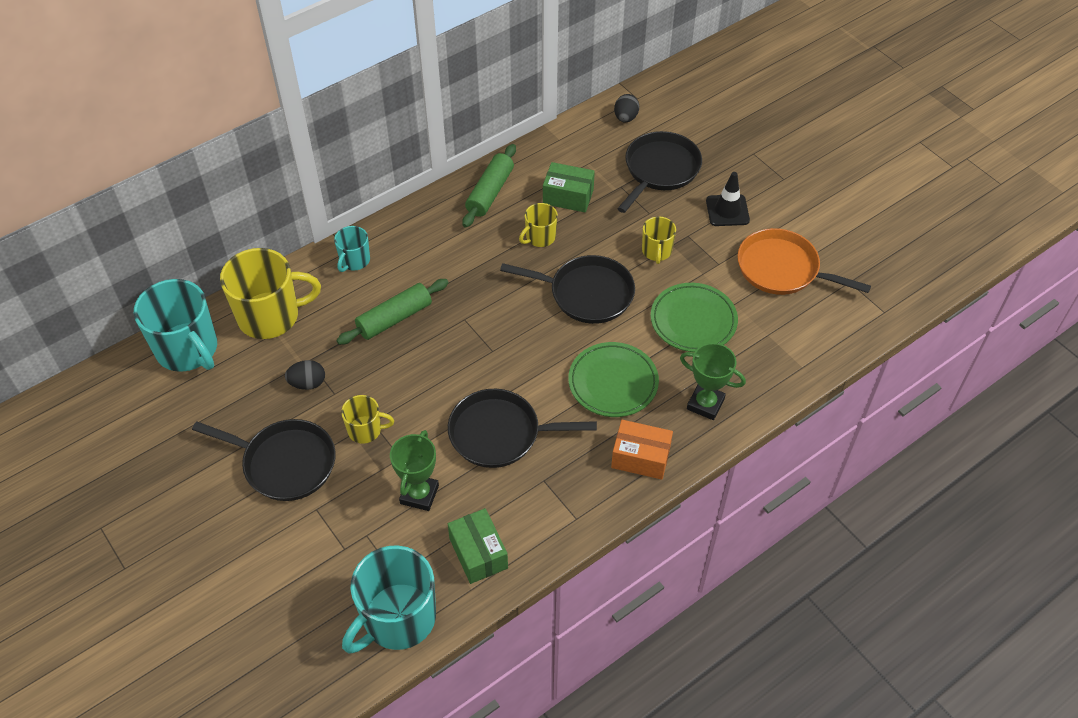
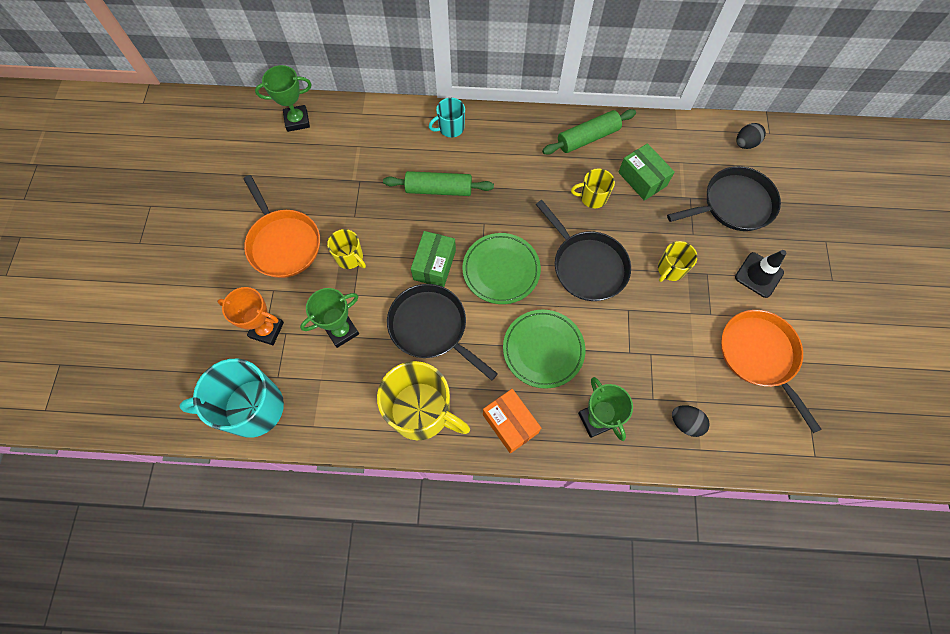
camera: 40 degrees right, 15 degrees up
(188, 349) = (297, 120): turquoise mug -> green trophy
(270, 316) = (364, 132): yellow mug -> yellow mug (421, 411)
(285, 463) = (283, 243): black pan -> orange pan
(307, 383) = (345, 197): black egg -> black egg (685, 423)
(345, 546) = (267, 330): none -> orange trophy
(478, 553) = (340, 404): green box -> green box (434, 265)
(693, 321) = (648, 346): green plate -> green plate (501, 270)

